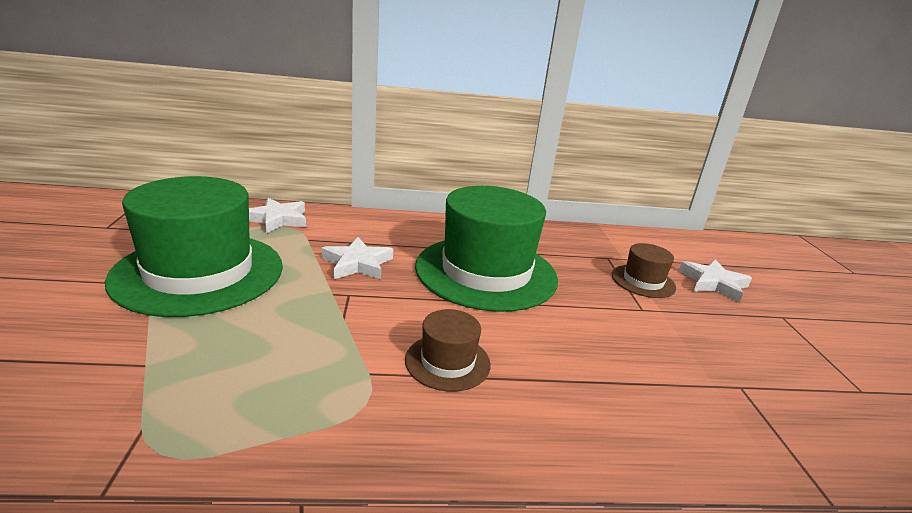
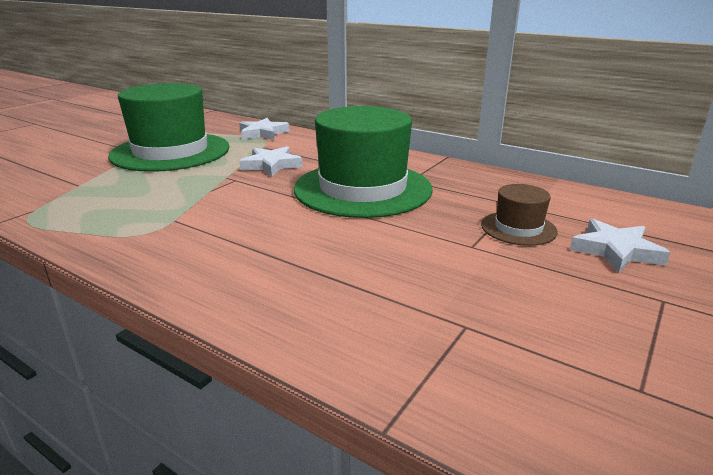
camera: 40 degrees right, 0 degrees up
(447, 362) = (231, 229): brown hat -> none

